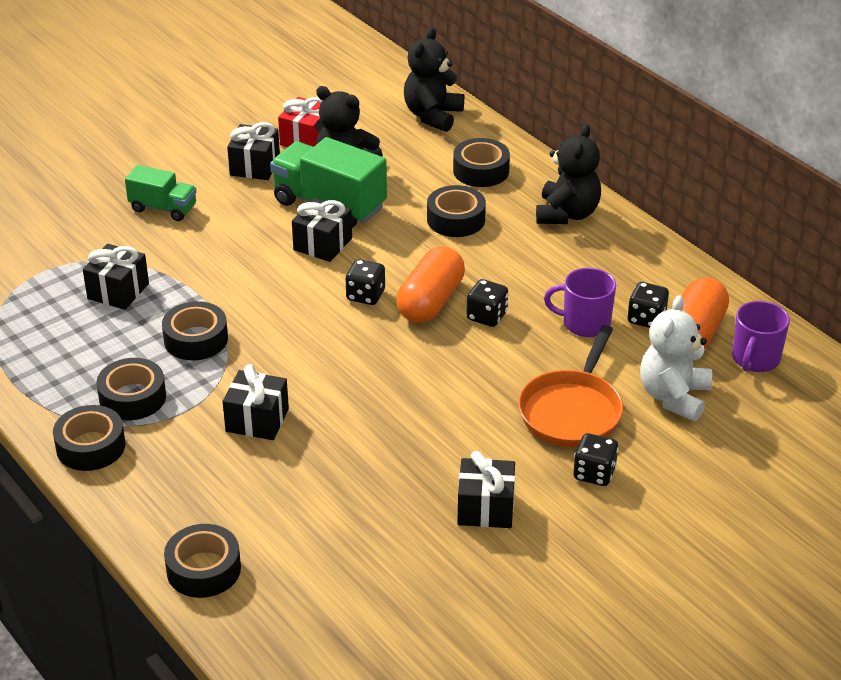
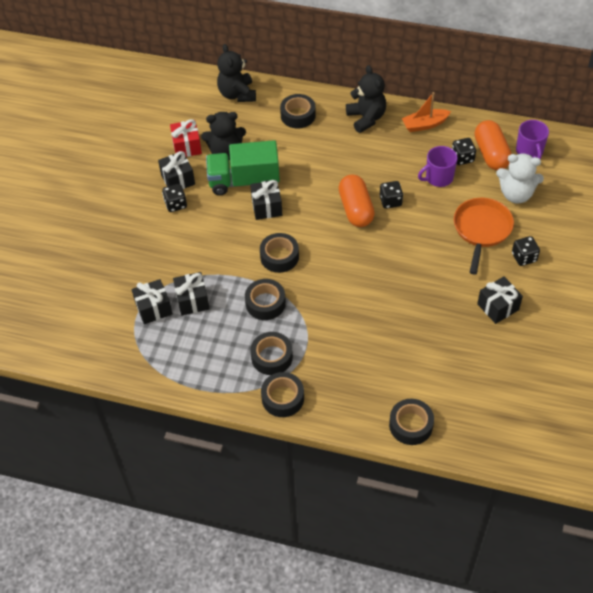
camera: 35 degrees left, 15 degrees up
(163, 208) = (158, 235): green truck -> none
(257, 420) = (346, 329): black gift -> black gift (153, 308)
(365, 295) = (321, 225): black dice -> black dice (176, 204)
(456, 219) = (316, 153): black tape -> black tape (279, 257)
(572, 411) = (481, 230): orange pan -> orange pan turned 150 degrees counterclockwise
(639, 257) = (424, 125): none -> orange boat
(673, 397) = (516, 194): white teddy bear -> white teddy bear turned 60 degrees counterclockwise

